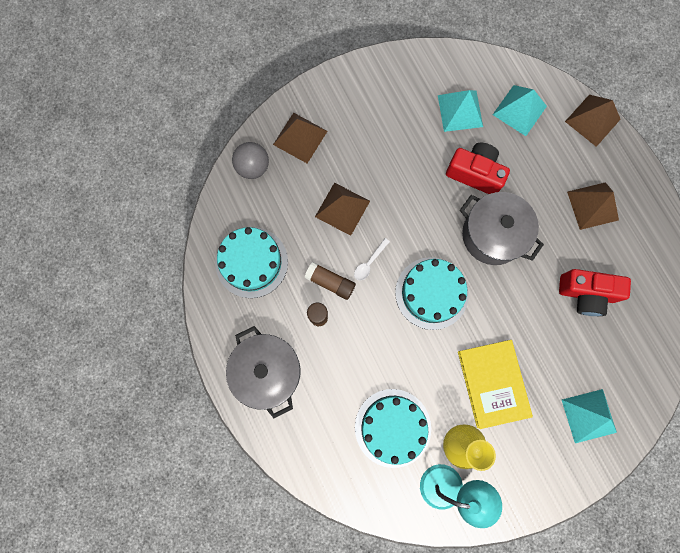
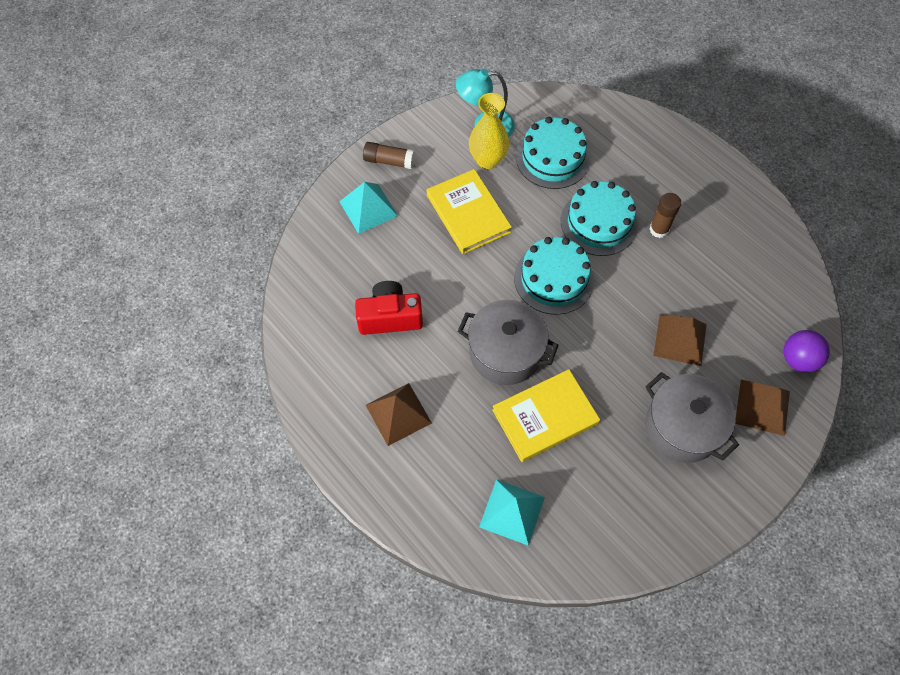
camera: 165 degrees right, 15 degrees down
(251, 262) = (750, 263): turquoise cake -> turquoise cake (599, 222)
(253, 167) = (798, 359): grey ball -> purple ball
(268, 371) = (687, 174): grey pot -> grey pot (682, 427)
(330, 282) = (661, 264): brown glue stick -> brown glue stick (389, 161)
(369, 262) = (629, 292): white spoon -> none
(460, 111) = (586, 491): turquoise pyramid -> none
(475, 173) = (545, 417): red camera -> yellow book
(592, 120) = (416, 522): brown pyramid -> none

